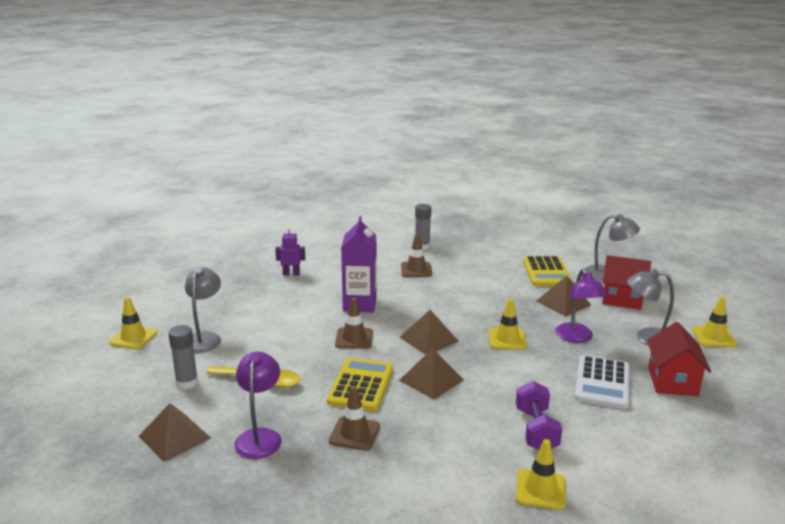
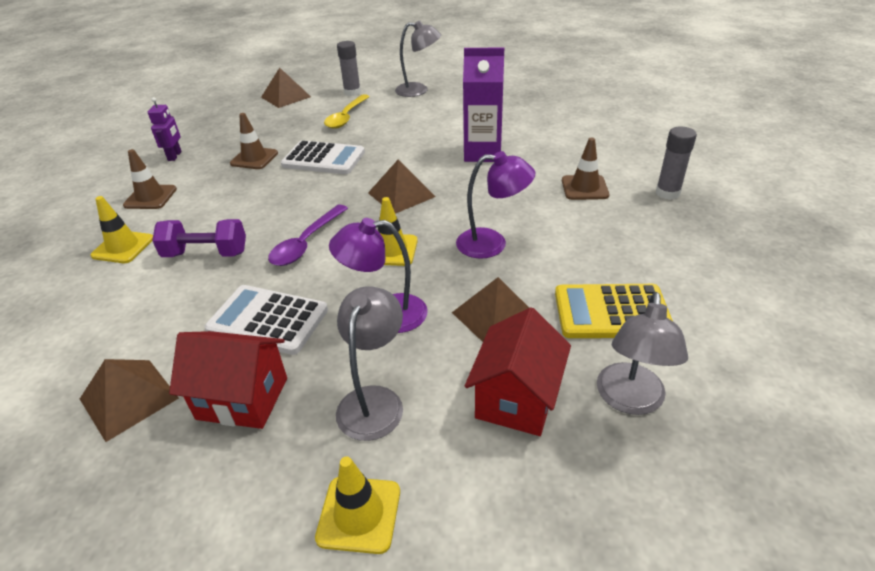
camera: 95 degrees right, 15 degrees up
(133, 338) = (422, 68): yellow traffic cone -> none
(260, 437) = (271, 123): purple lamp -> purple lamp (492, 244)
(291, 274) = (552, 114): purple robot -> purple robot (175, 156)
(354, 338) = (408, 153): brown traffic cone -> brown traffic cone (150, 197)
(361, 385) = (323, 159): yellow calculator -> white calculator
(431, 380) = (320, 195): brown pyramid -> brown pyramid (129, 398)
(507, 378) = (306, 243): none -> purple spoon

